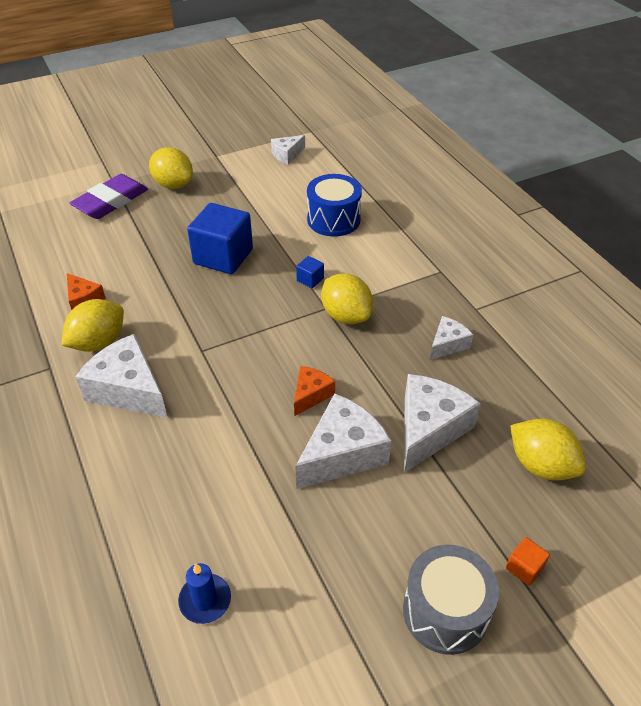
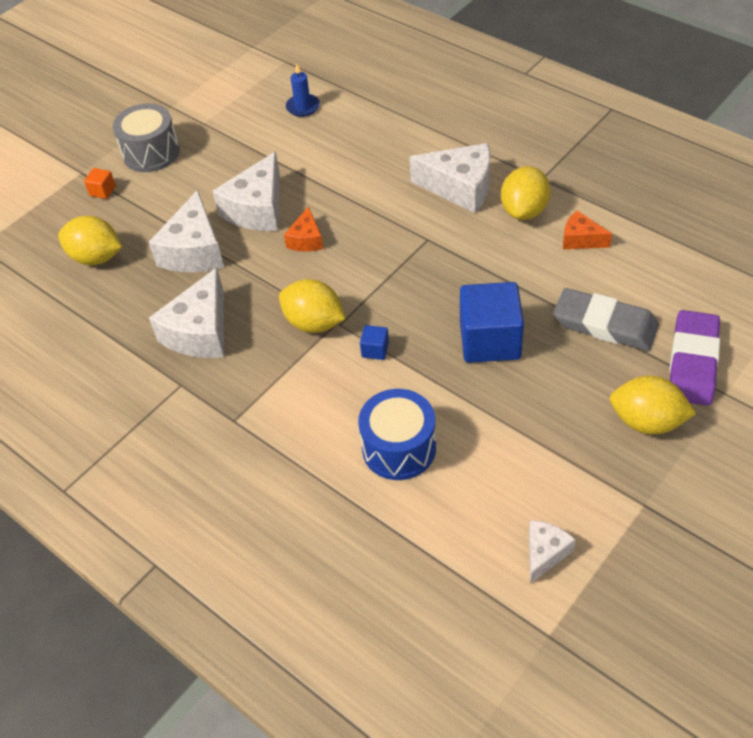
camera: 160 degrees right, 5 degrees up
(137, 238) = (605, 324): none -> grey eraser
(447, 344) = (200, 331): white cheese -> white cheese, size x1.83

